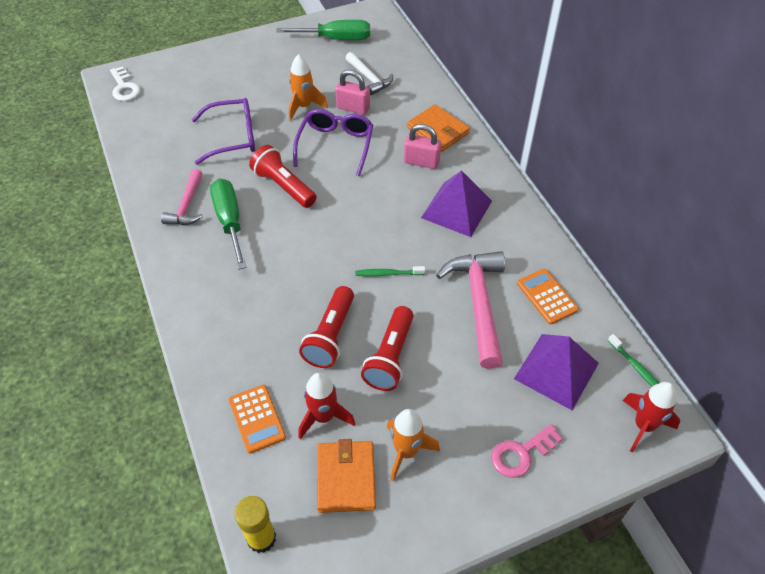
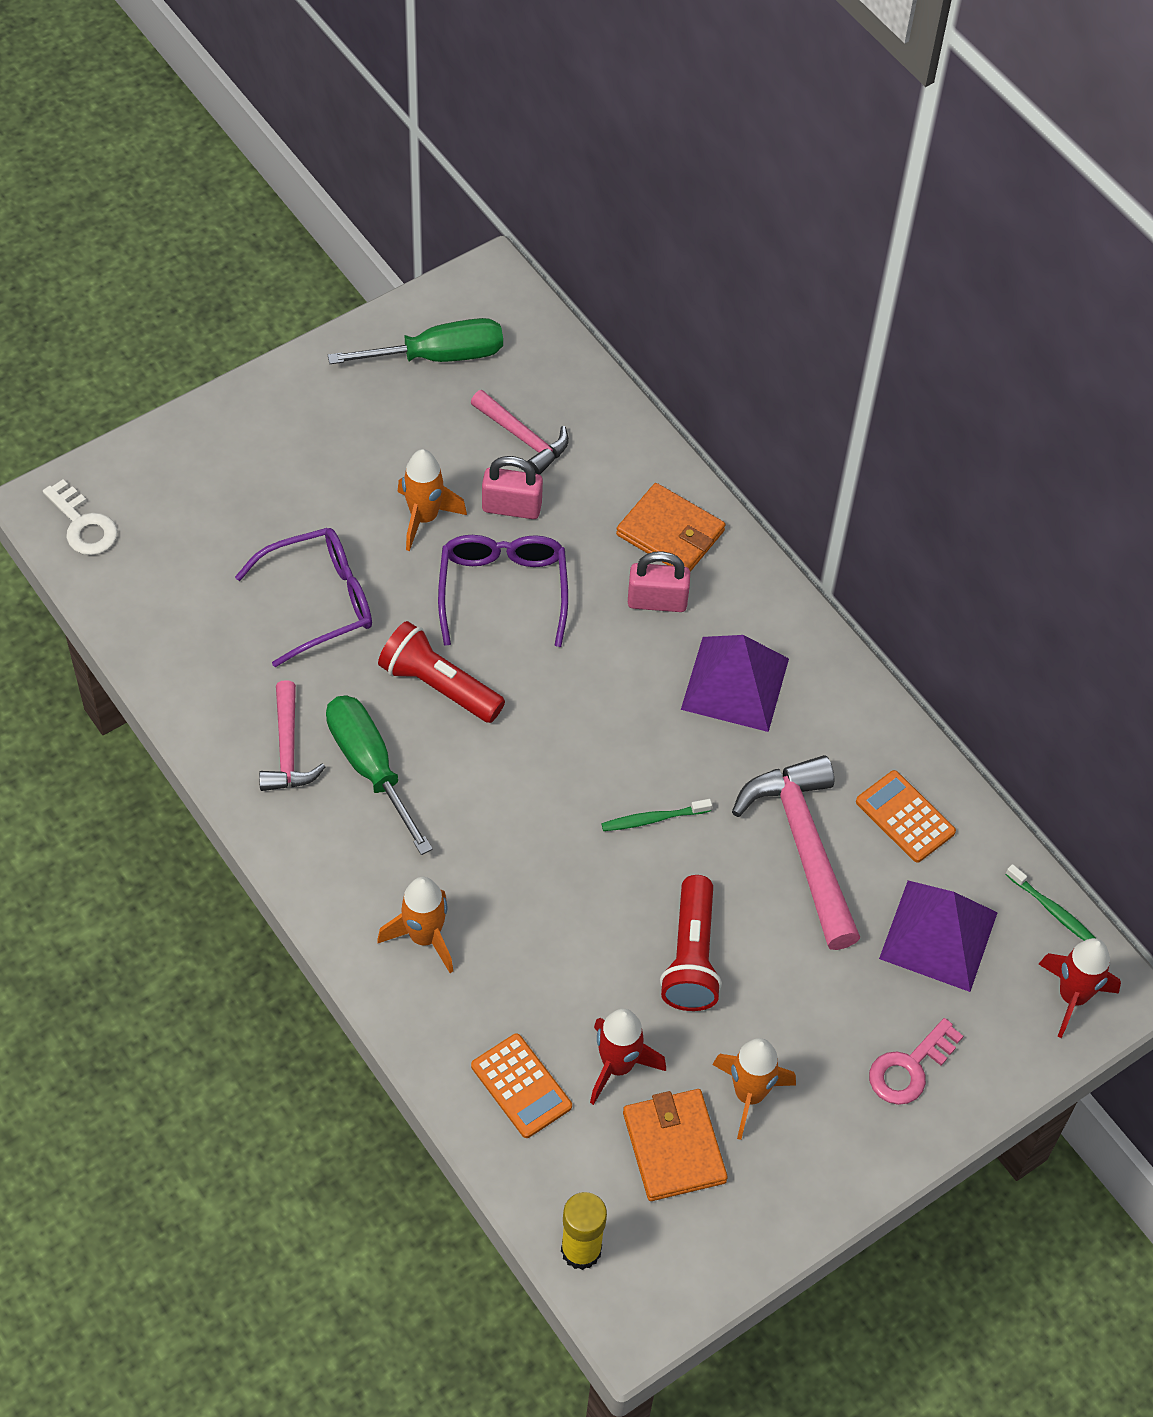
camera: 15 degrees left, 5 degrees up
(227, 318) = (424, 937): none -> orange rocket
(330, 336) = (592, 939): red flashlight -> none
(369, 78) = (523, 438): white hammer -> pink hammer

